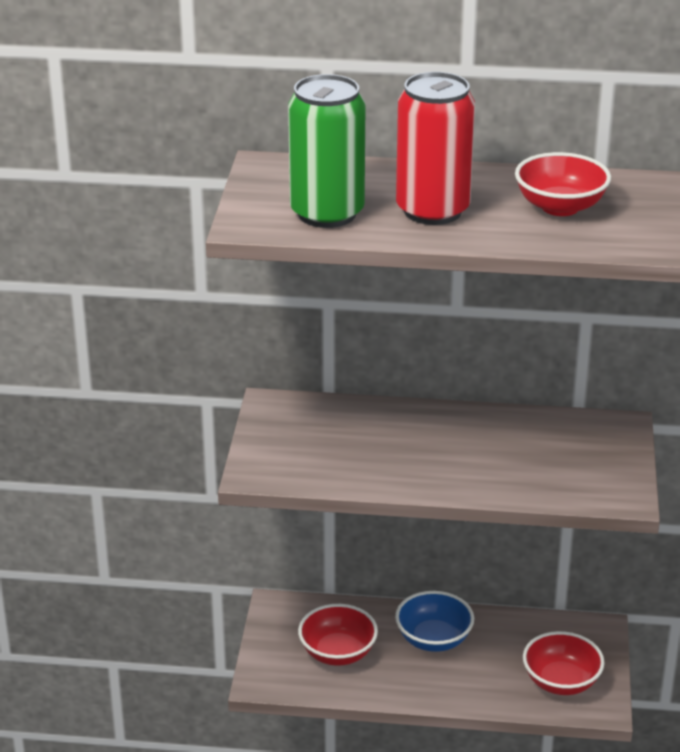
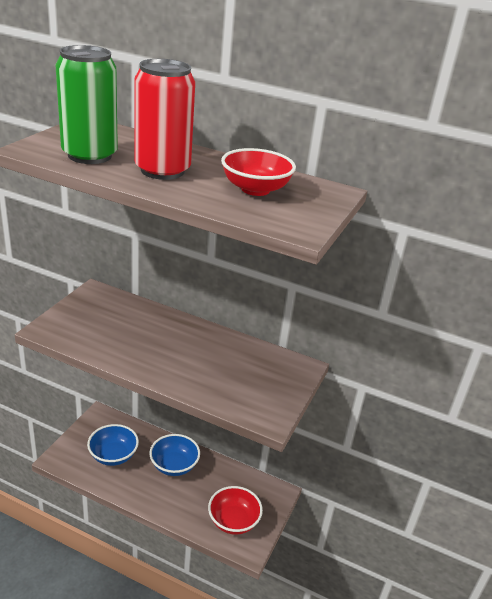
camera: 15 degrees right, 0 degrees up
(337, 653) = (113, 455): red bowl -> blue bowl

